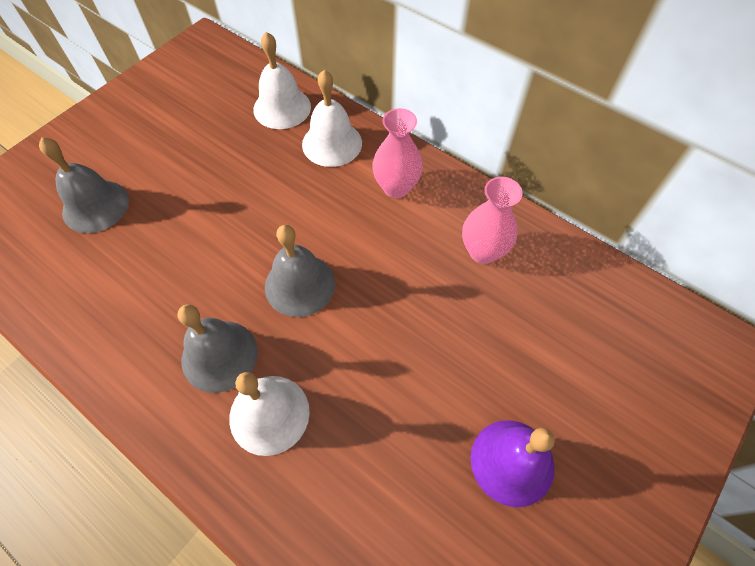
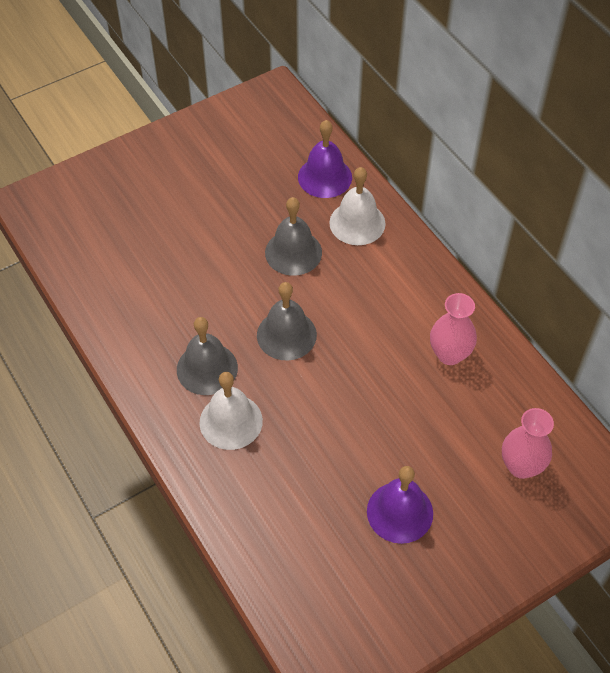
camera: 20 degrees right, 5 degrees down
(95, 206) = (143, 222): grey bell -> grey bell (293, 252)
(282, 108) = (325, 177): white bell -> purple bell
(396, 187) = (398, 278): pink vase -> pink vase (521, 466)

